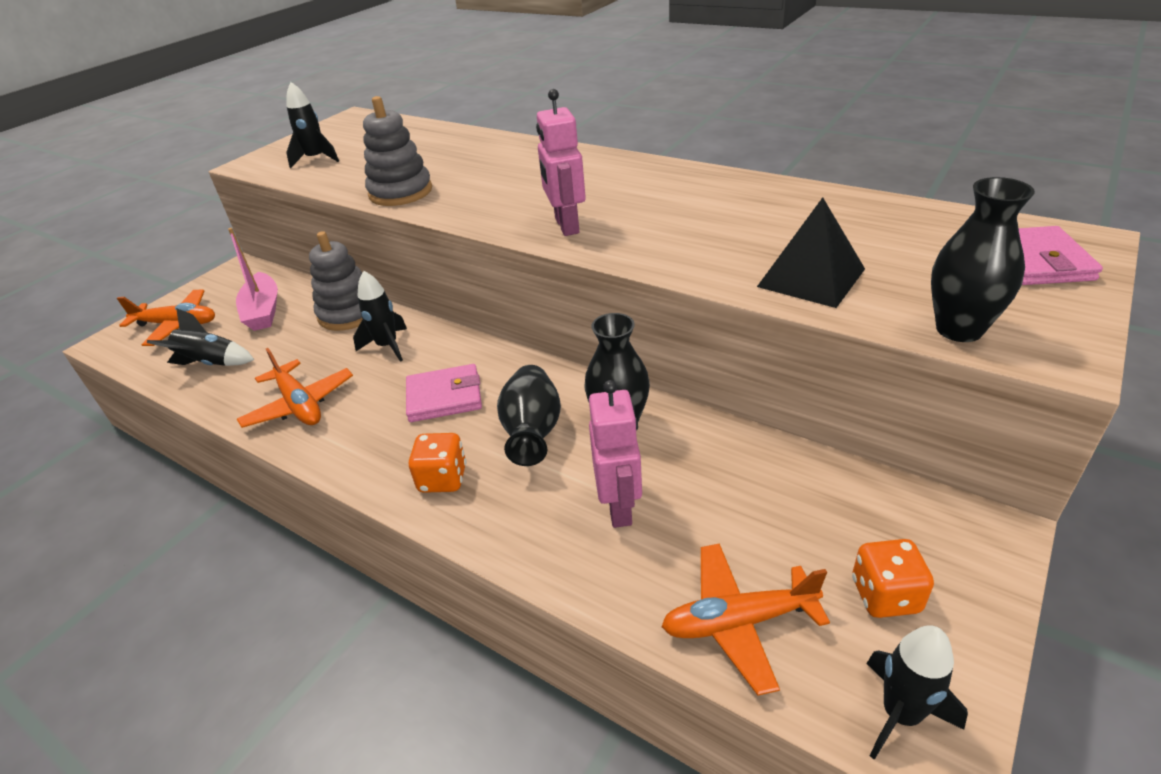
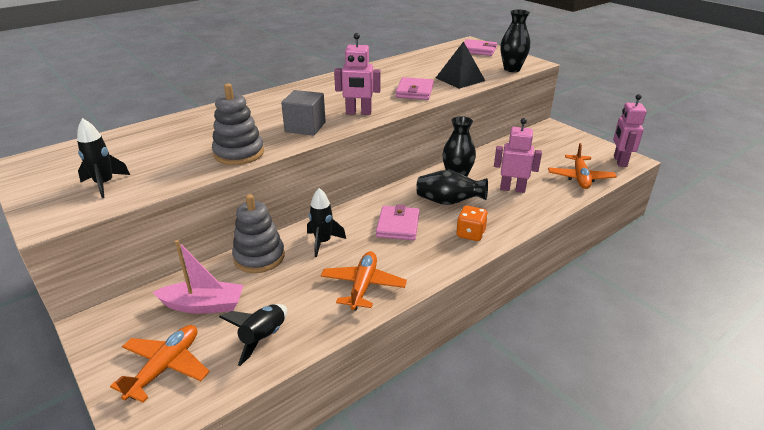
camera: 75 degrees left, 5 degrees down
(299, 405) = (363, 286): orange plane -> orange plane turned 60 degrees counterclockwise
(493, 205) = (305, 127): none -> grey cube
(696, 247) = (414, 91): none -> pink wallet
(885, 595) = (574, 150): orange dice -> none
(900, 714) = (619, 161): black rocket -> pink robot

